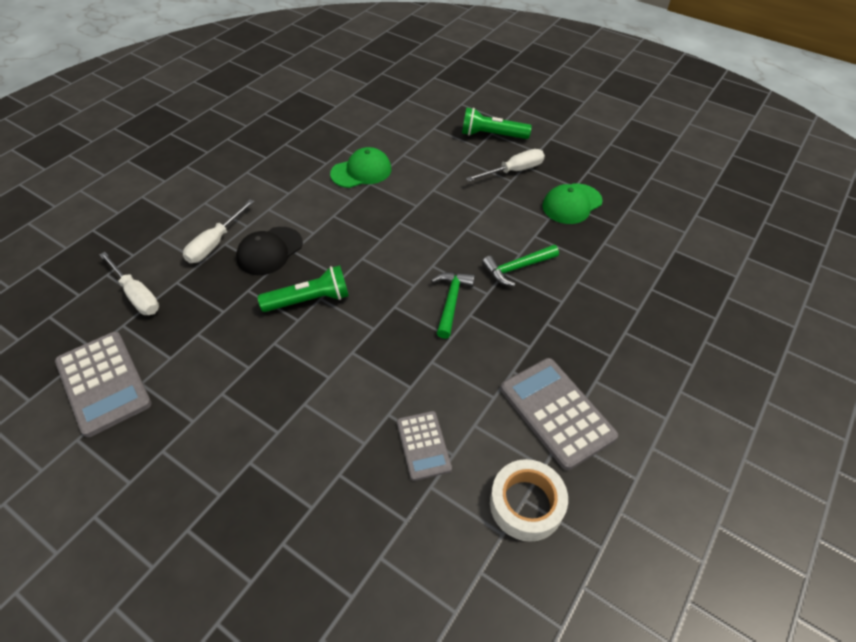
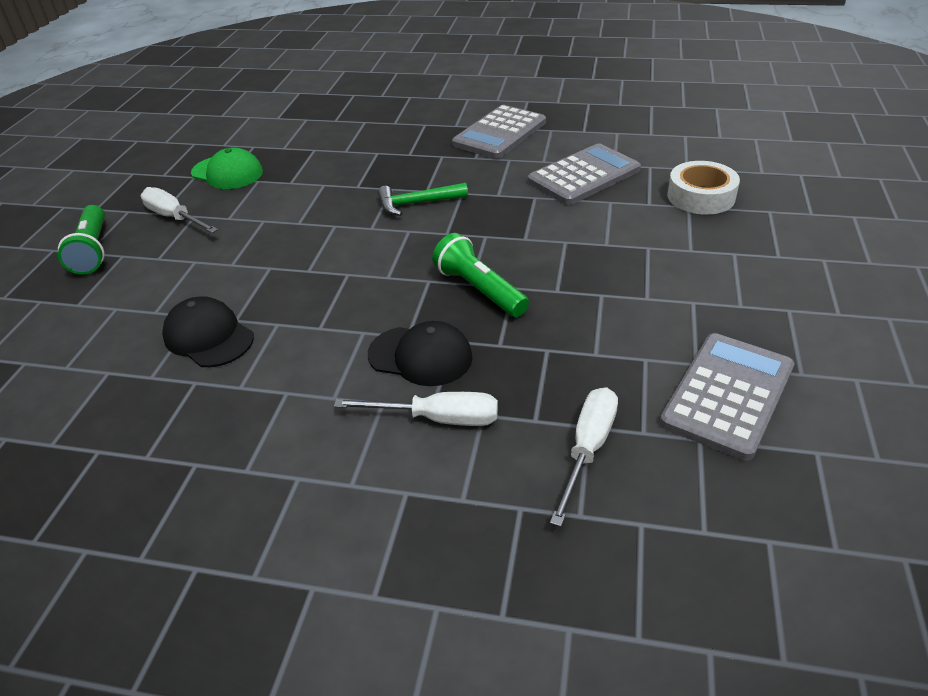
camera: 110 degrees left, 10 degrees down
(361, 171) = (208, 336): green cap -> black cap
(423, 445) = (584, 176): grey calculator -> grey calculator, size x1.67
(516, 268) = (346, 181): green hammer -> none
(526, 504) = (586, 129): white tape -> white tape (701, 196)

